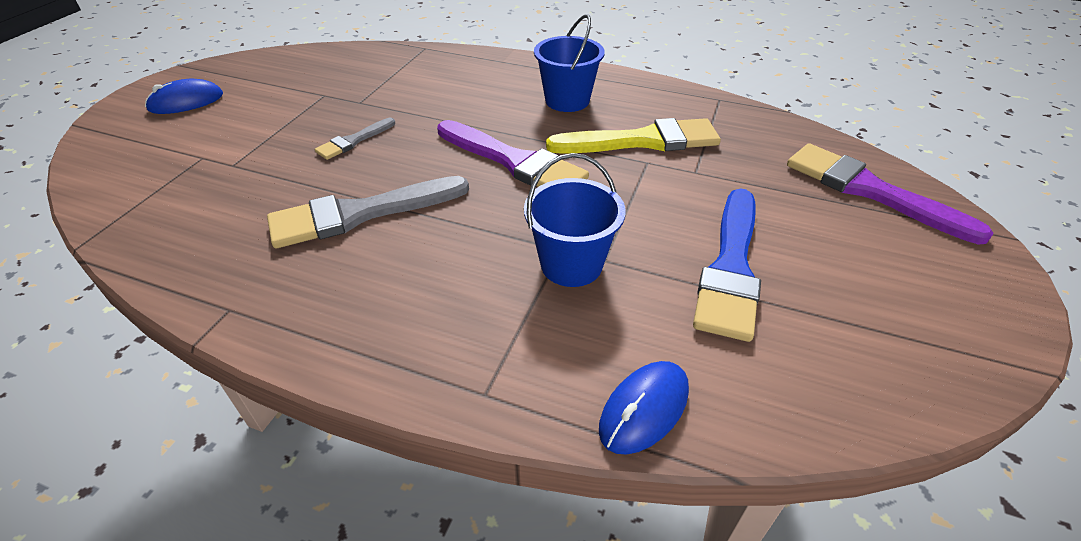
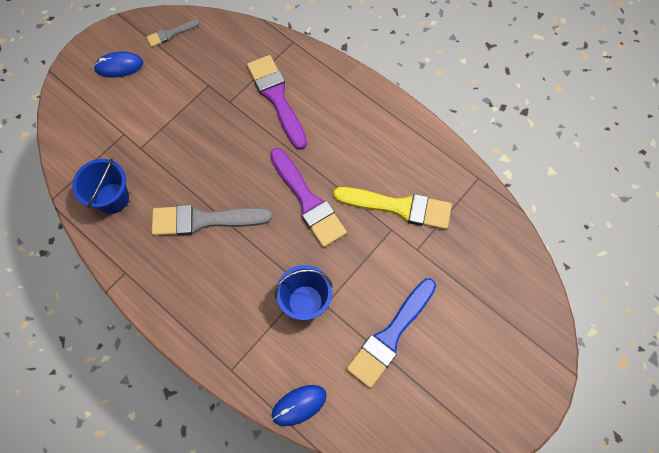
camera: 20 degrees right, 25 degrees up
(354, 141) = (216, 146): grey brush -> grey brush (171, 34)
(567, 100) = (369, 145): blue bucket -> blue bucket (112, 198)
(870, 191) = (516, 305): purple brush -> purple brush (277, 98)

